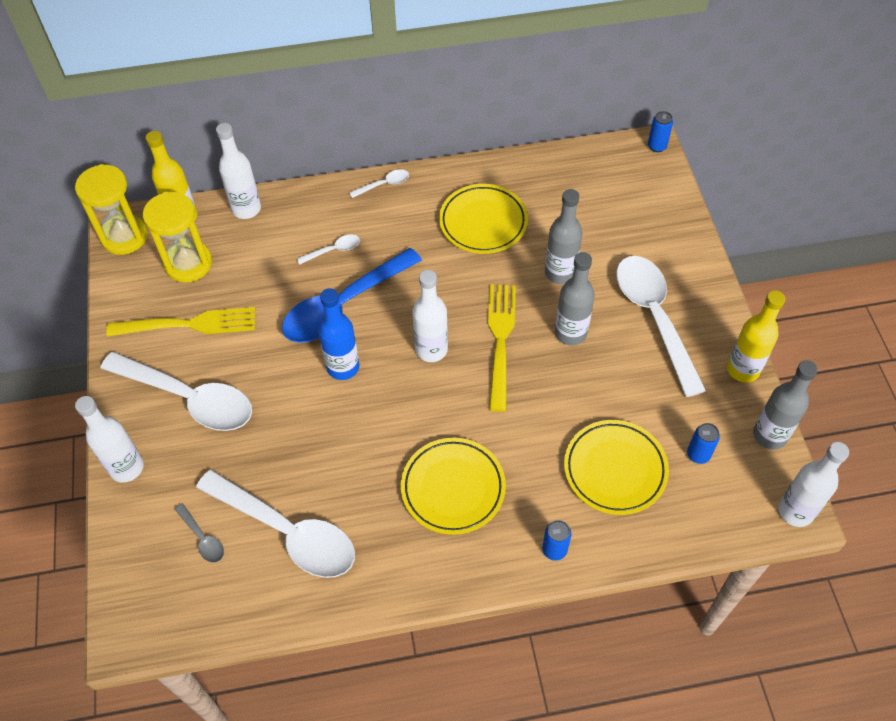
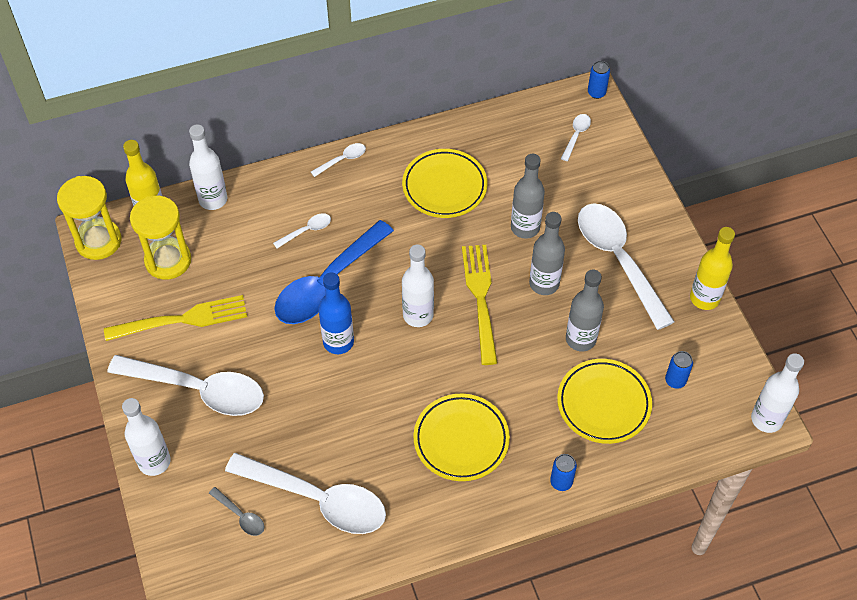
camera: 10 degrees left, 0 degrees up
(629, 186) = (576, 135): none -> white spoon
(769, 435) = (736, 355): grey bottle -> grey bottle (580, 339)

